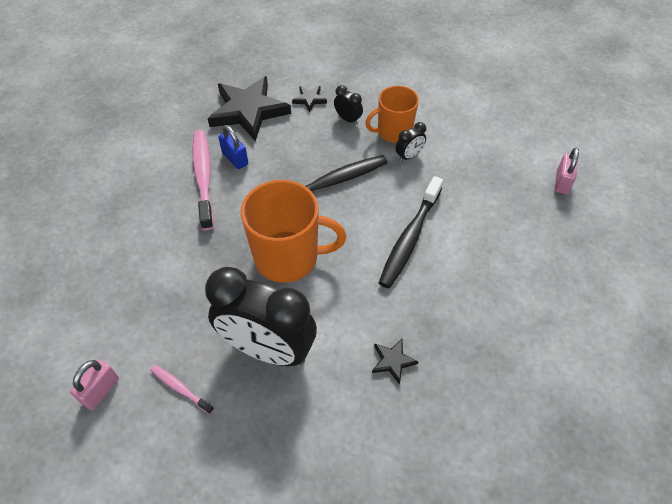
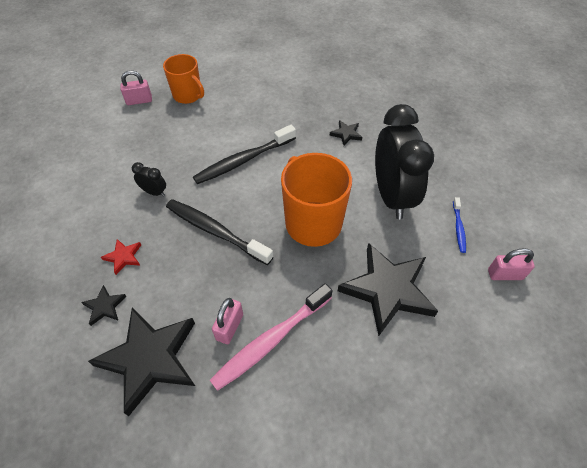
camera: 120 degrees left, 0 degrees up
(175, 277) = (387, 290): none -> black star
(180, 388) = (458, 228): pink toothbrush -> blue toothbrush
(235, 159) = (229, 327): blue padlock -> pink padlock
(348, 119) = (123, 257): black clock -> red star
(393, 132) = (127, 214): orange mug -> orange mug (188, 95)
(410, 238) = (243, 160): black toothbrush -> black toothbrush turned 150 degrees clockwise

